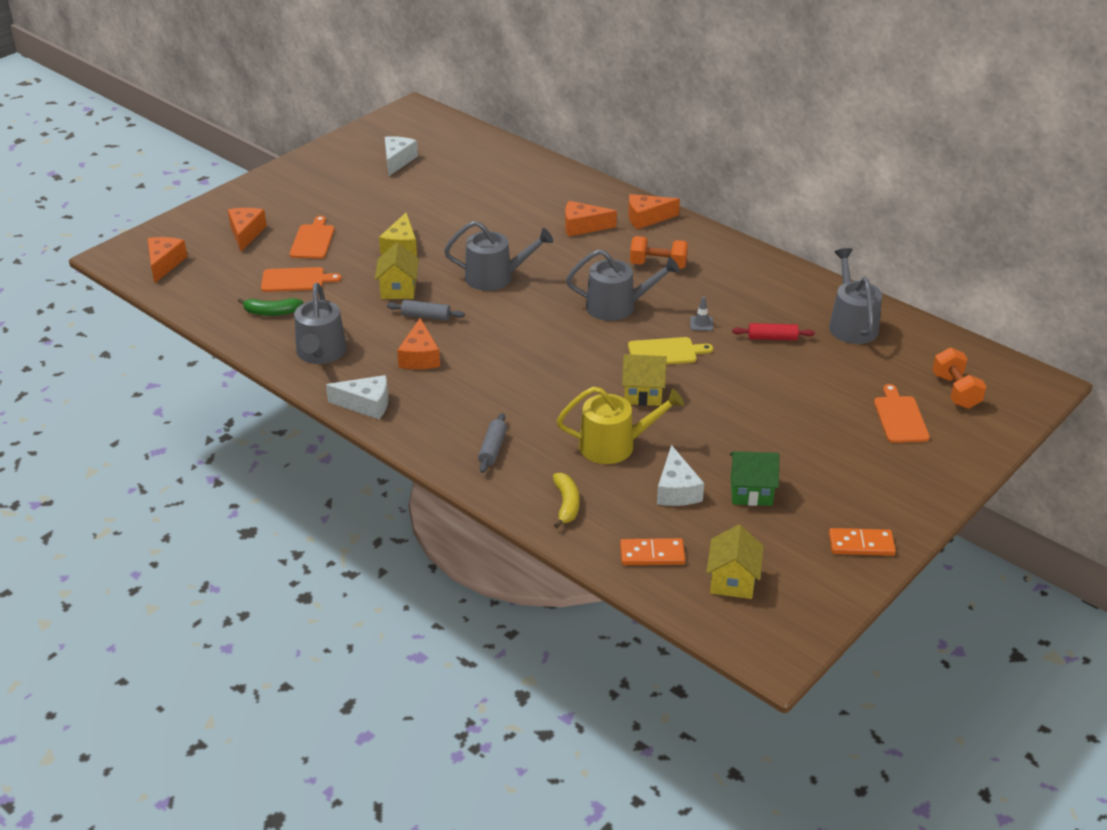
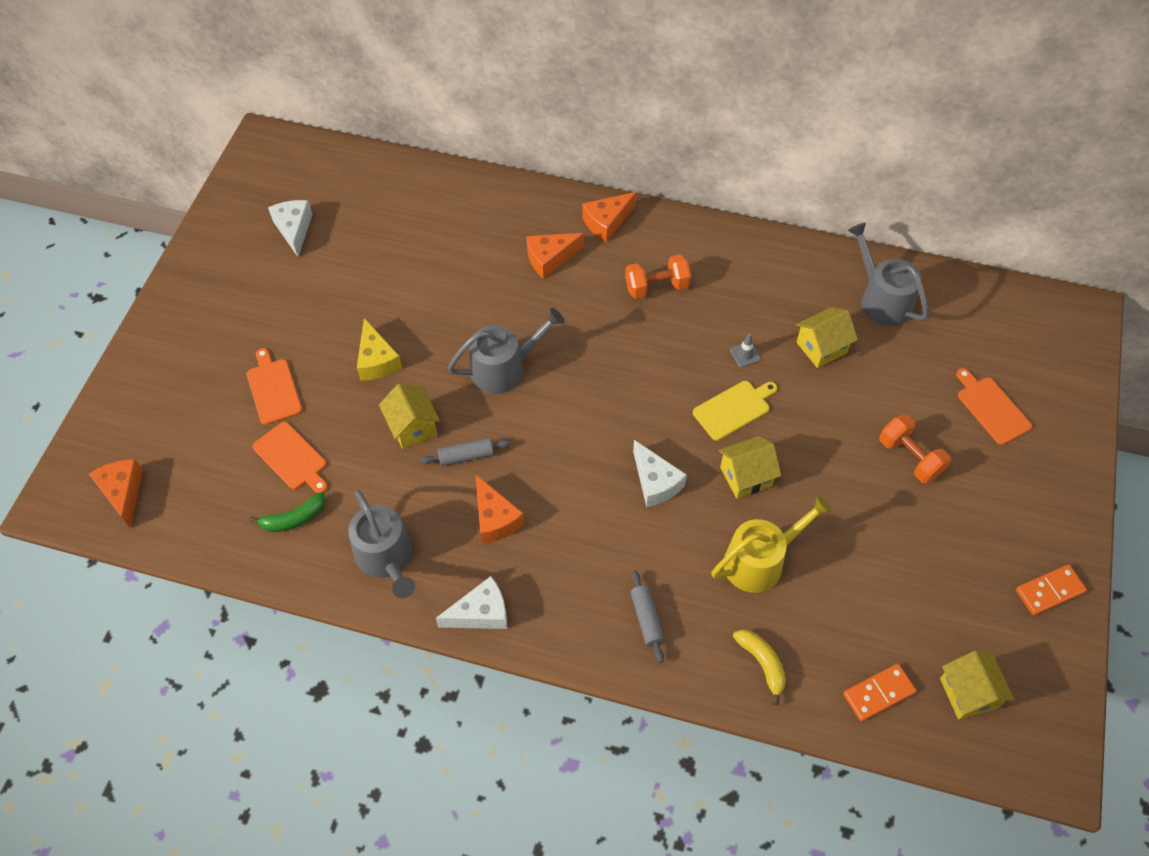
camera: 25 degrees left, 20 degrees up
(246, 233) = (190, 407): orange cheese -> none
(296, 280) = (291, 458): orange cutting board -> orange cutting board turned 75 degrees clockwise
(617, 306) = (651, 363): grey watering can -> none
(676, 490) = (851, 595): white cheese -> white cheese (655, 482)
(751, 492) = (918, 567): green house -> none
(772, 338) = (821, 347): red rolling pin -> yellow house
(955, 391) = (1019, 352): orange dumbbell -> orange dumbbell (909, 457)

